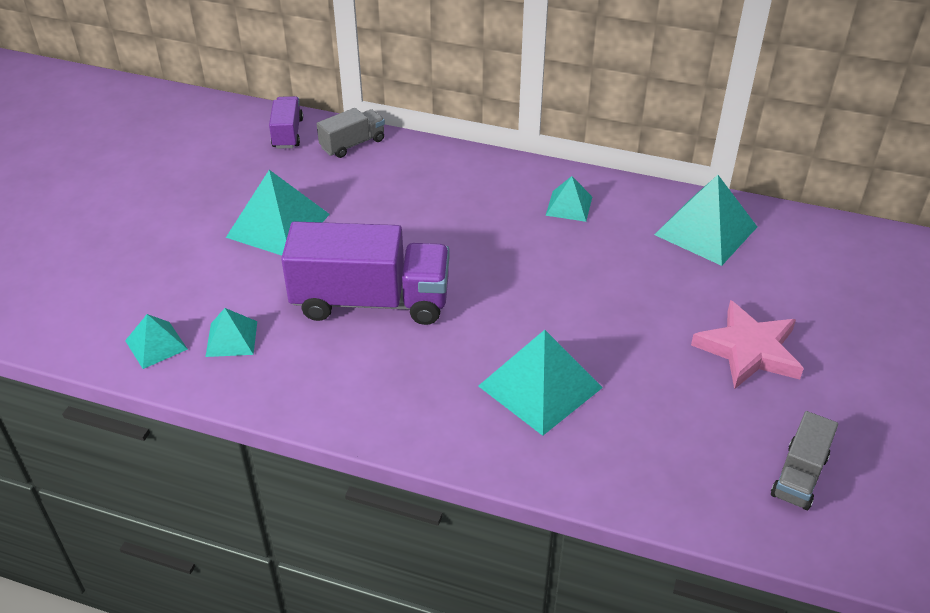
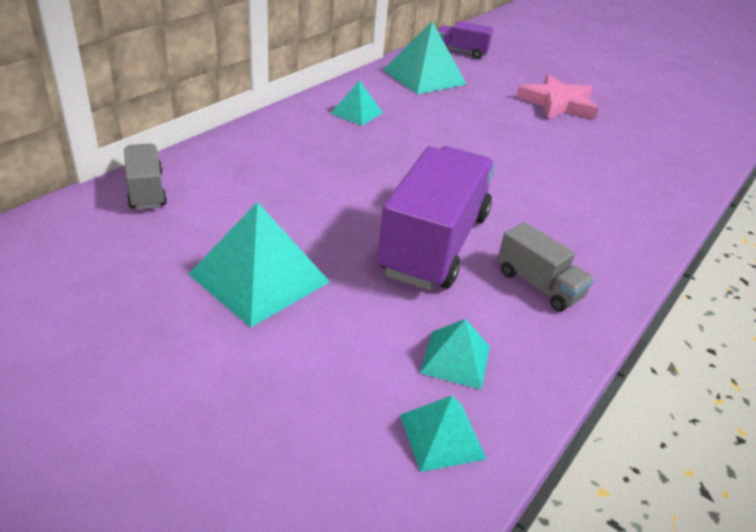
camera: 75 degrees left, 5 degrees down
(287, 133) = (68, 230): purple truck -> purple truck (461, 52)
(540, 386) = (578, 187): turquoise pyramid -> none
(799, 476) = (675, 125): grey truck -> grey truck (539, 285)

